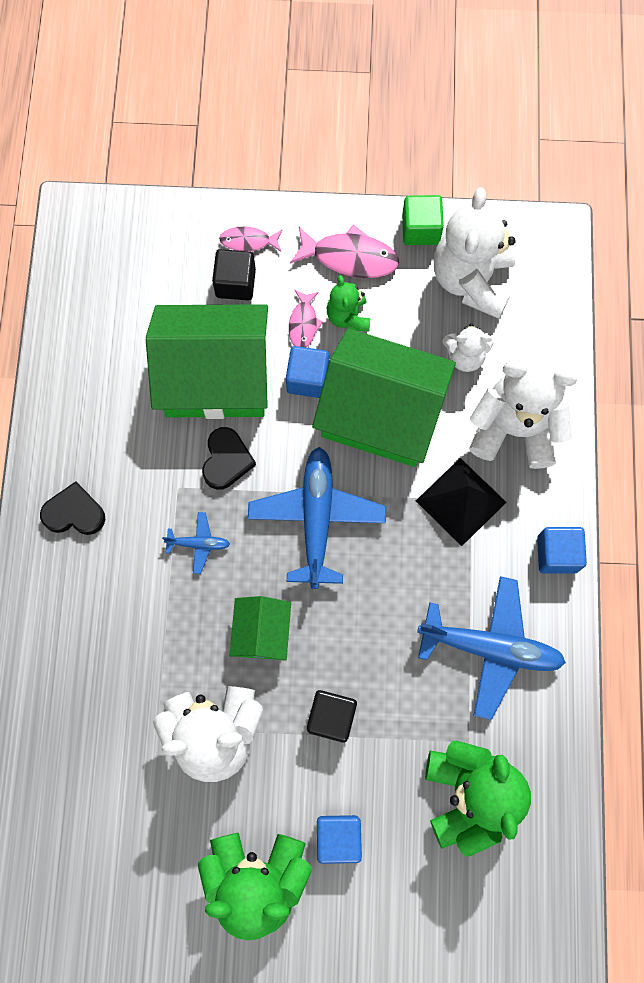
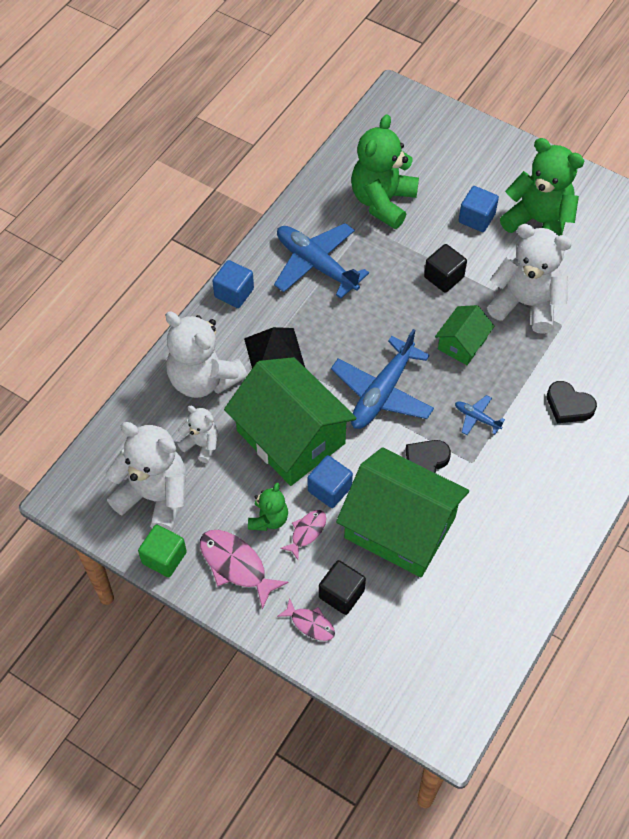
camera: 150 degrees left, 15 degrees down
(74, 513) = (560, 484): black heart -> black heart (568, 405)
(471, 280) = (155, 496): white teddy bear -> white teddy bear turned 105 degrees counterclockwise

